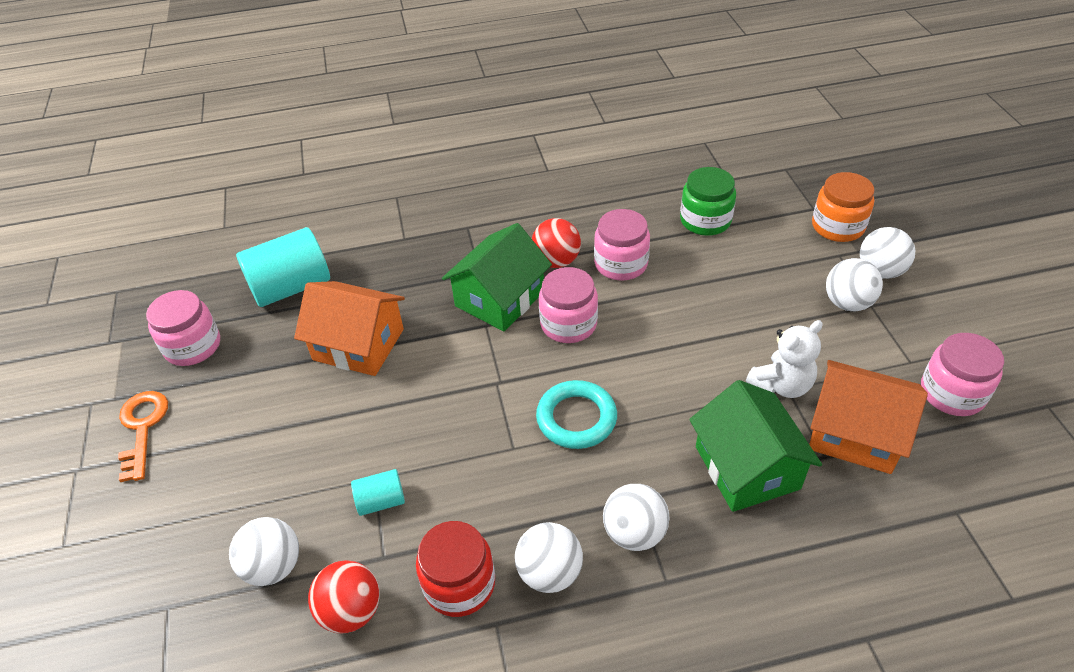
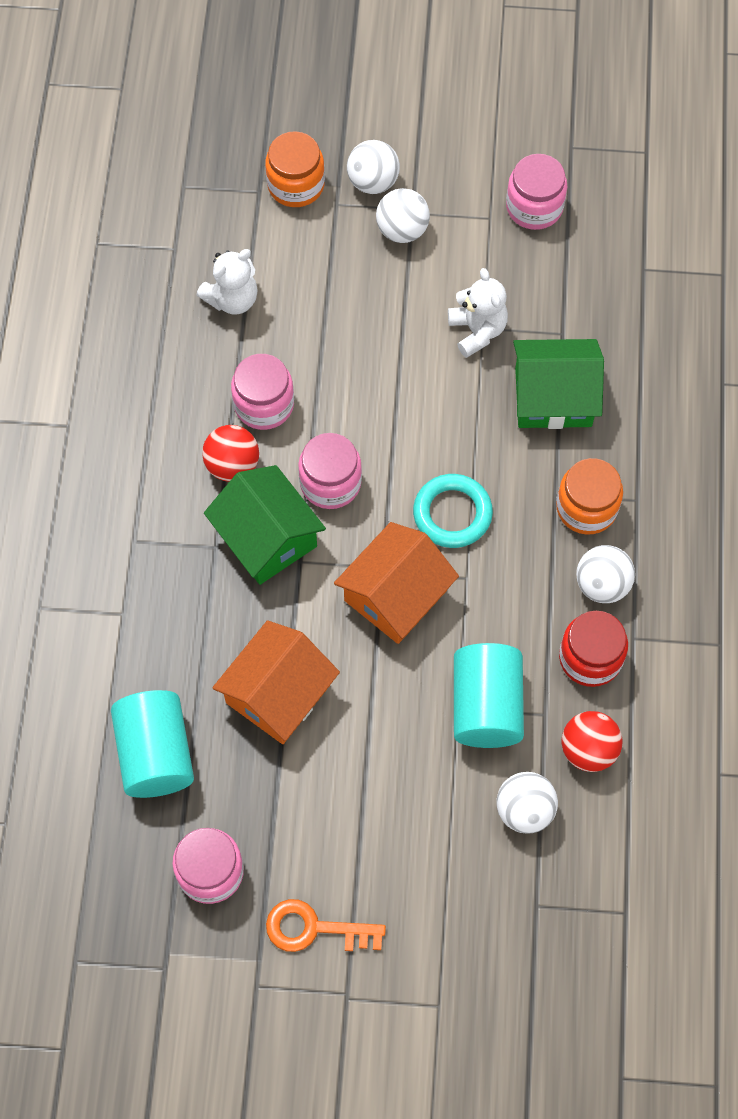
camera: 75 degrees left, 20 degrees up
(381, 501) = (486, 706): turquoise cylinder -> turquoise cylinder, size x2.02
(634, 533) = (586, 507): white ball -> orange jar
(705, 220) = (232, 299): green jar -> white teddy bear
(855, 433) = (548, 300): orange house -> orange house (395, 595)

